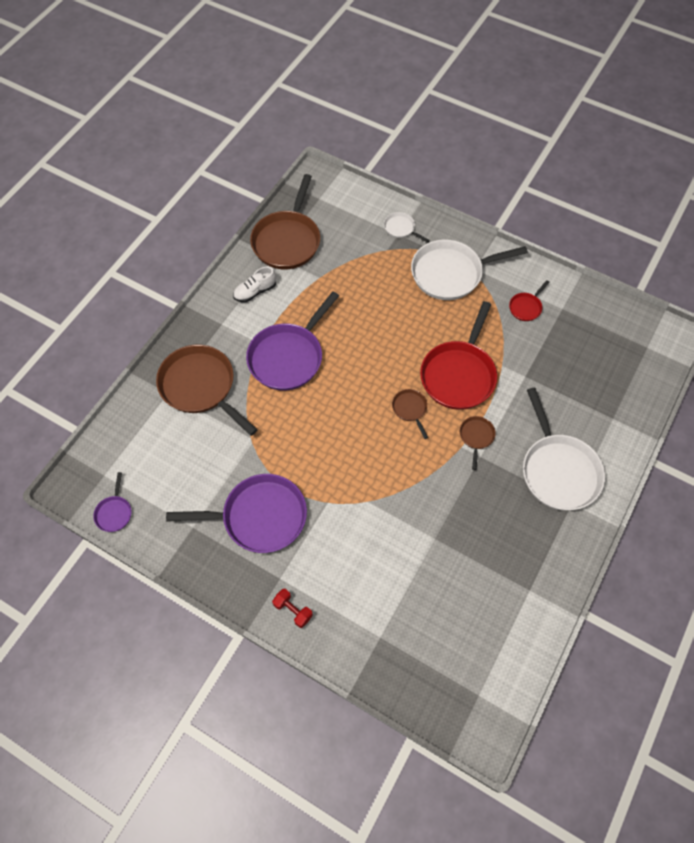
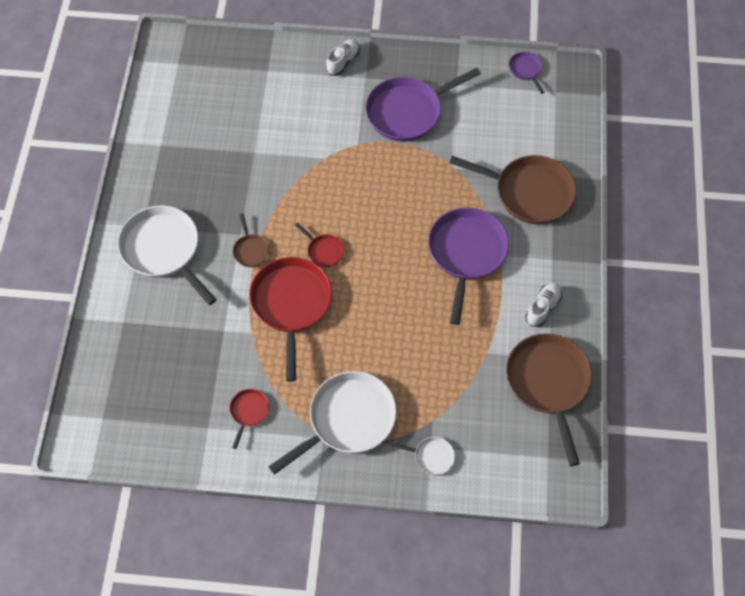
camera: 155 degrees right, 0 degrees up
(293, 610) = (343, 62): red dumbbell -> white shoe
(410, 409) = (324, 251): brown pan -> red pan

